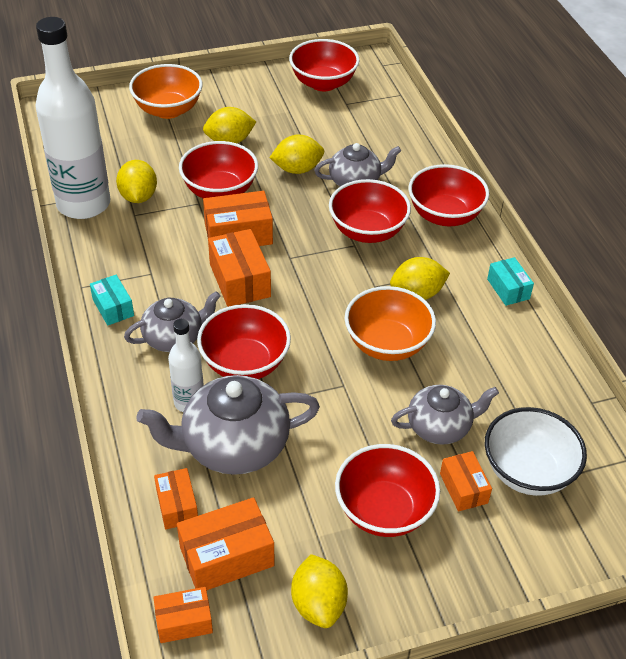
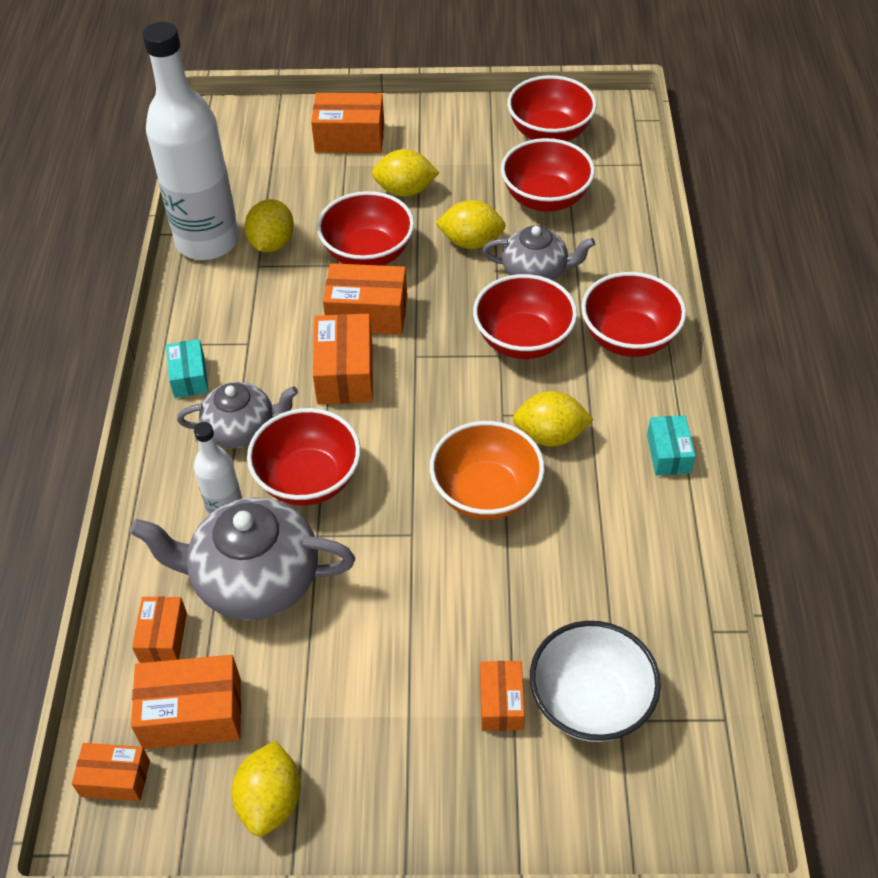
camera: 20 degrees right, 5 degrees up
(168, 110) = (349, 138): orange bowl -> orange box
(384, 510) = (394, 705): red bowl -> red bowl (545, 198)
(440, 427) = (506, 616): grey teapot -> none

